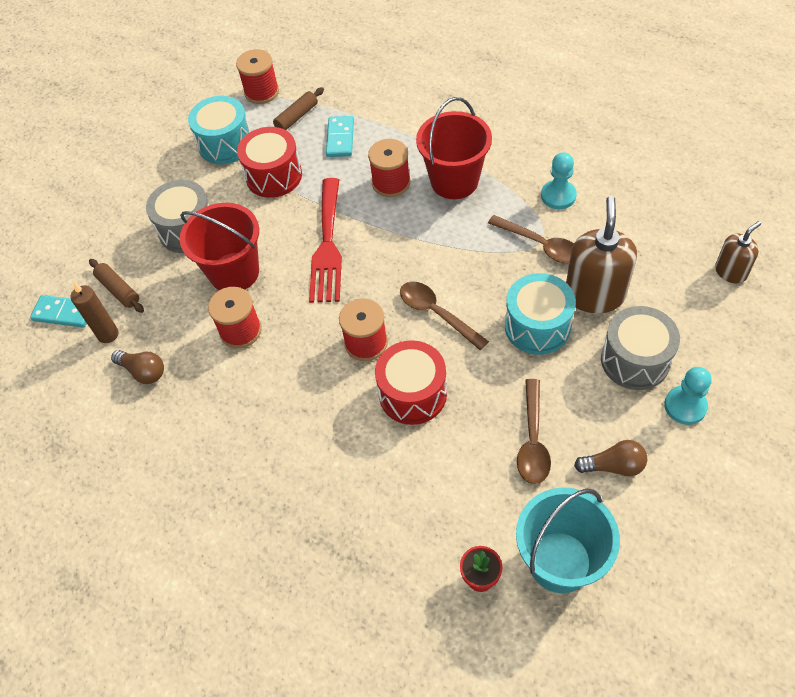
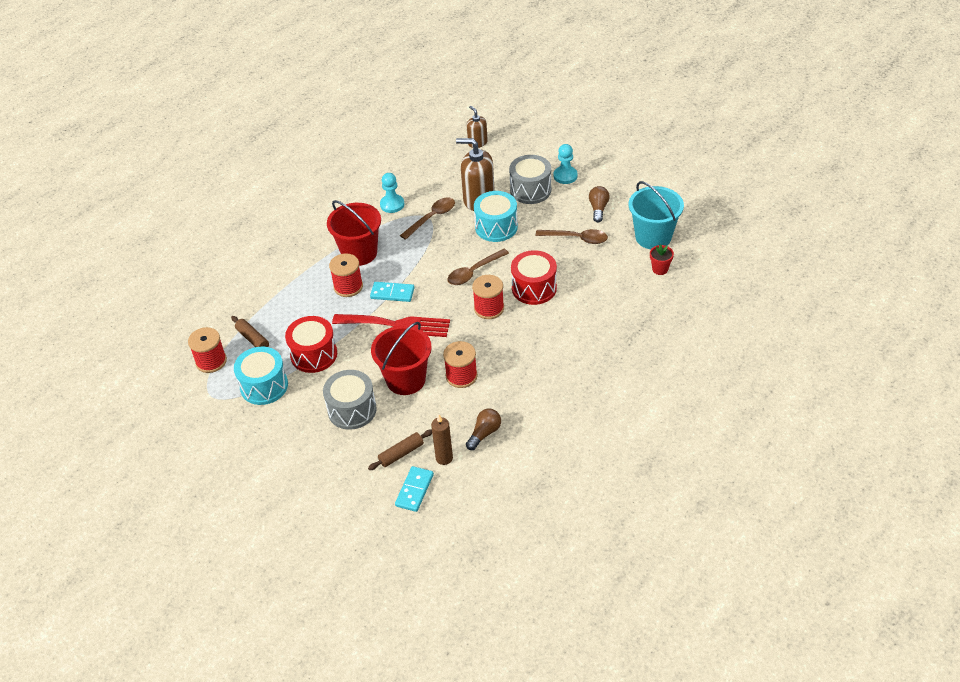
camera: 85 degrees left, 10 degrees down
(340, 138) = (289, 313): turquoise domino -> turquoise domino (392, 293)

